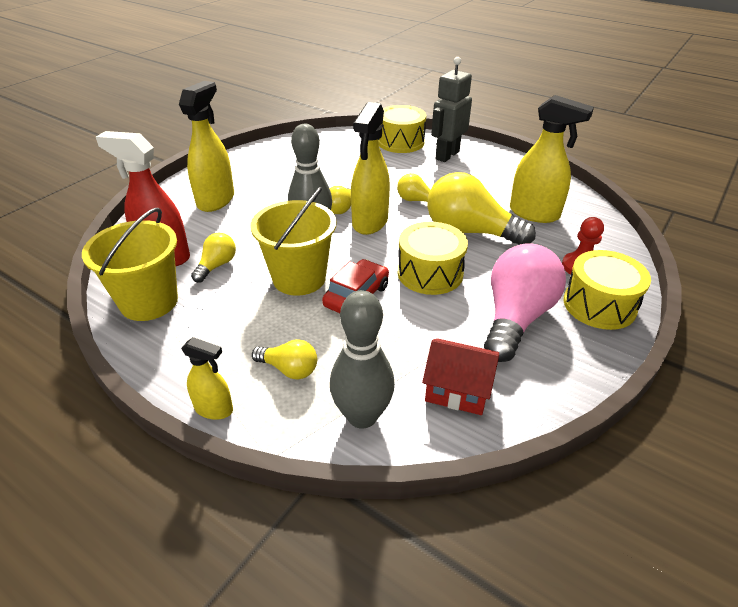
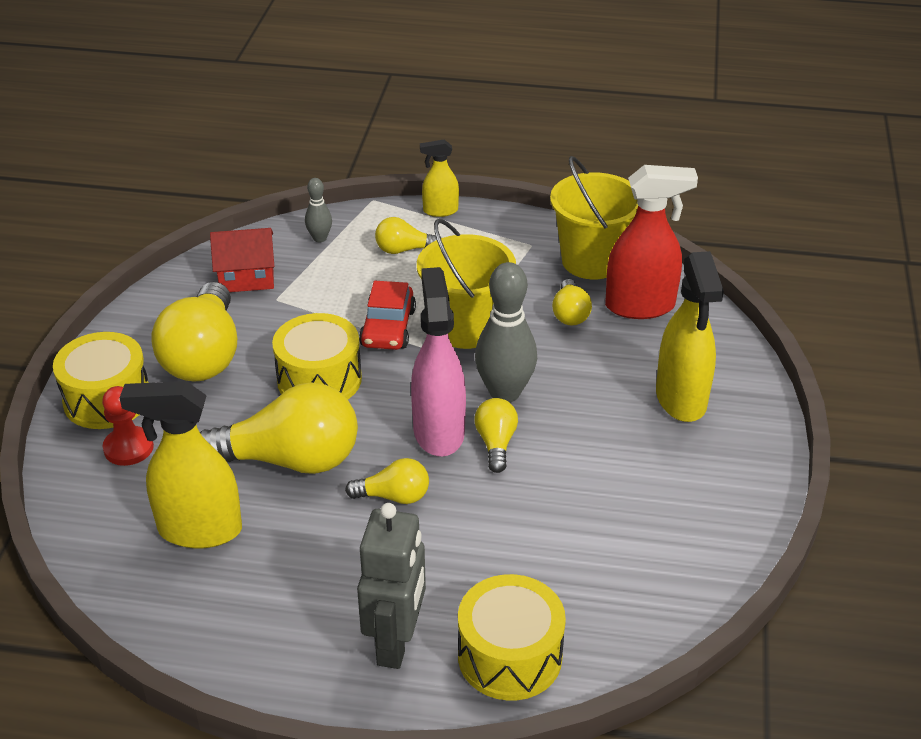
camera: 155 degrees right, 0 degrees up
(362, 416) = (320, 238): grey bowling pin -> grey bowling pin, size x0.51
(370, 222) = (438, 431): yellow spray bottle -> pink spray bottle
(516, 318) = (204, 356): pink light bulb -> yellow light bulb

